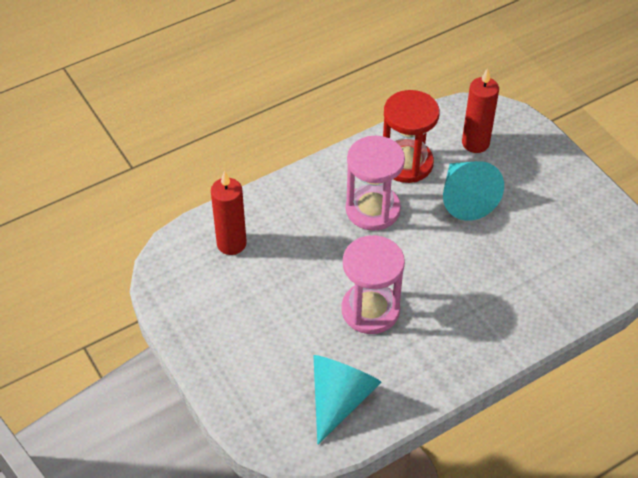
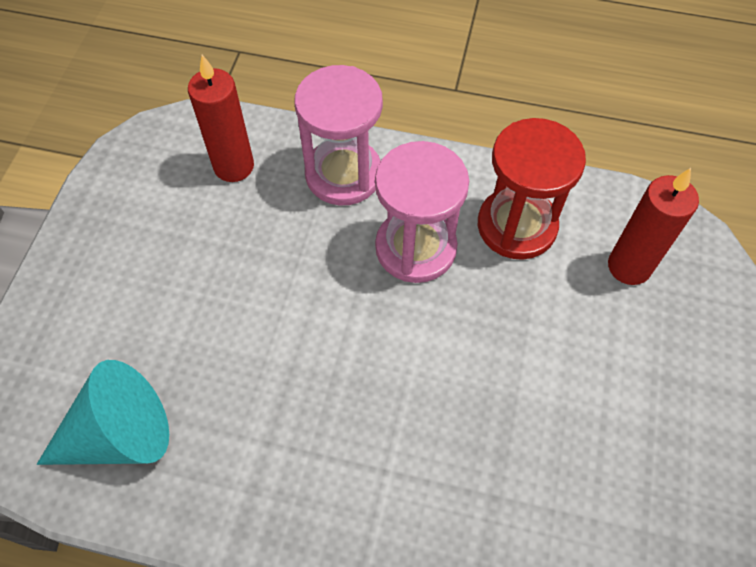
camera: 45 degrees right, 10 degrees up
(370, 310) = (274, 361): pink hourglass -> pink hourglass (343, 174)
(465, 198) = (538, 323): turquoise cone -> none

